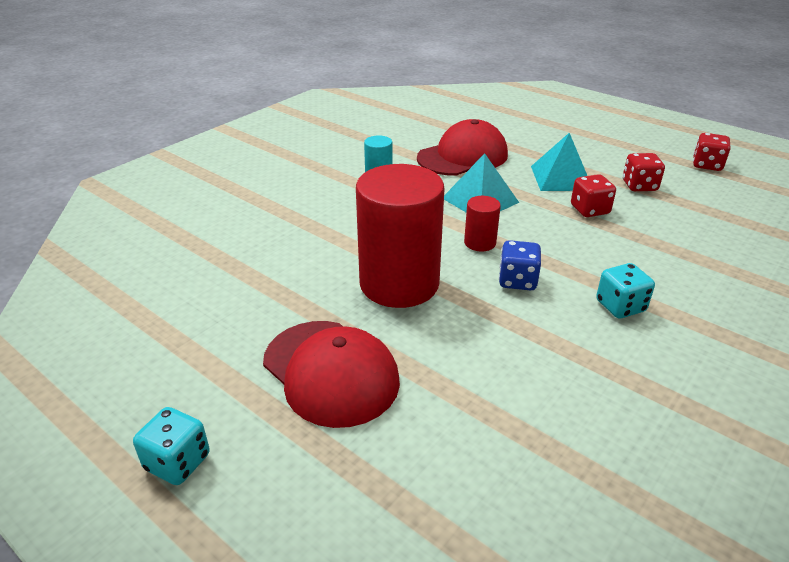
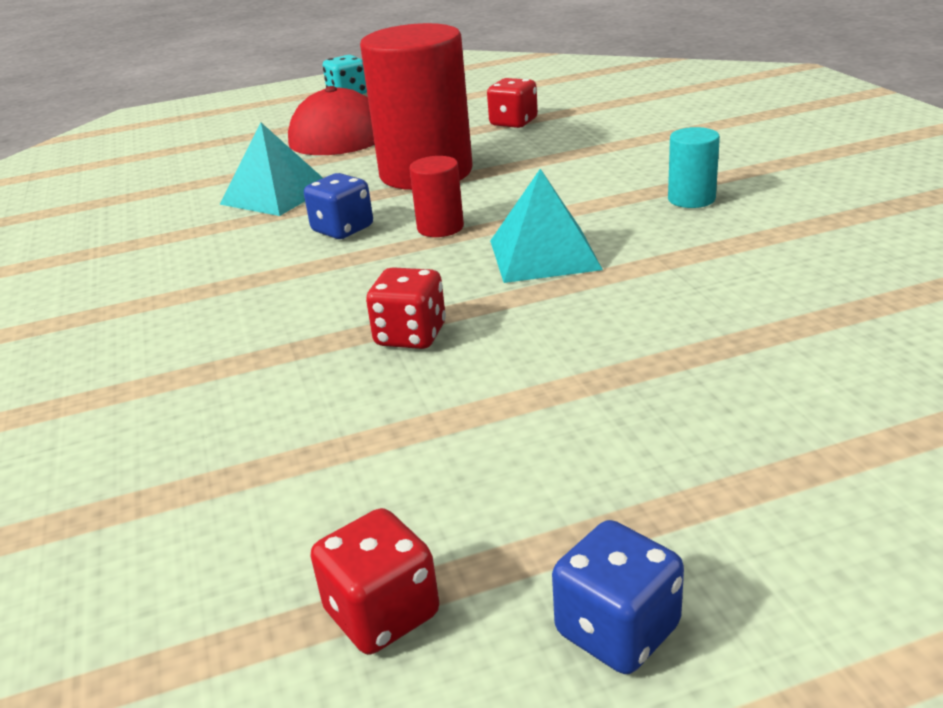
camera: 125 degrees right, 5 degrees down
(463, 156) = (715, 279): red cap -> none
(561, 178) = (541, 351): turquoise pyramid -> turquoise pyramid (276, 194)
(620, 306) = (216, 272): turquoise dice -> none
(639, 186) = (417, 431): red dice -> red dice (513, 123)
(658, 137) = (617, 630): none -> blue dice

